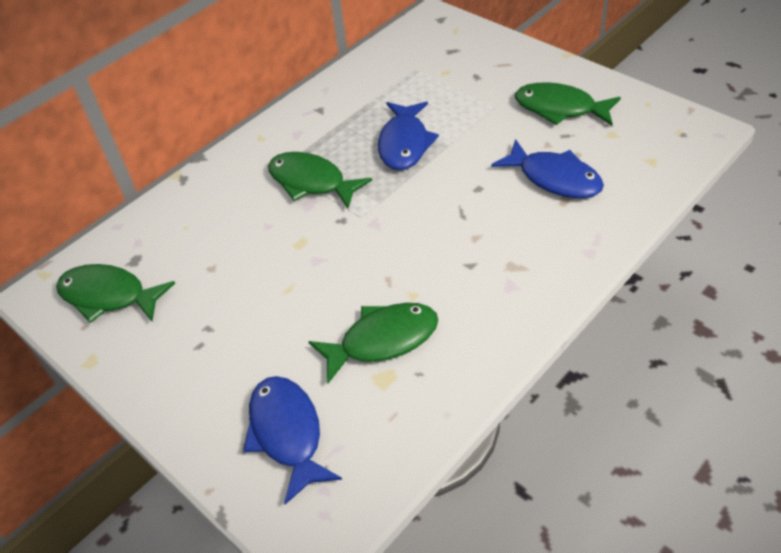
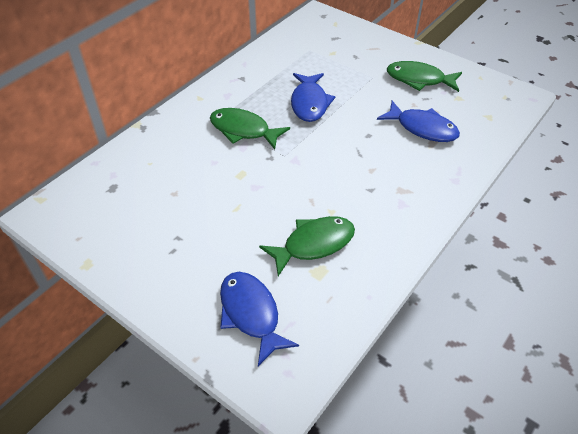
camera: 10 degrees left, 0 degrees up
(109, 296) = (95, 215): green fish -> none

